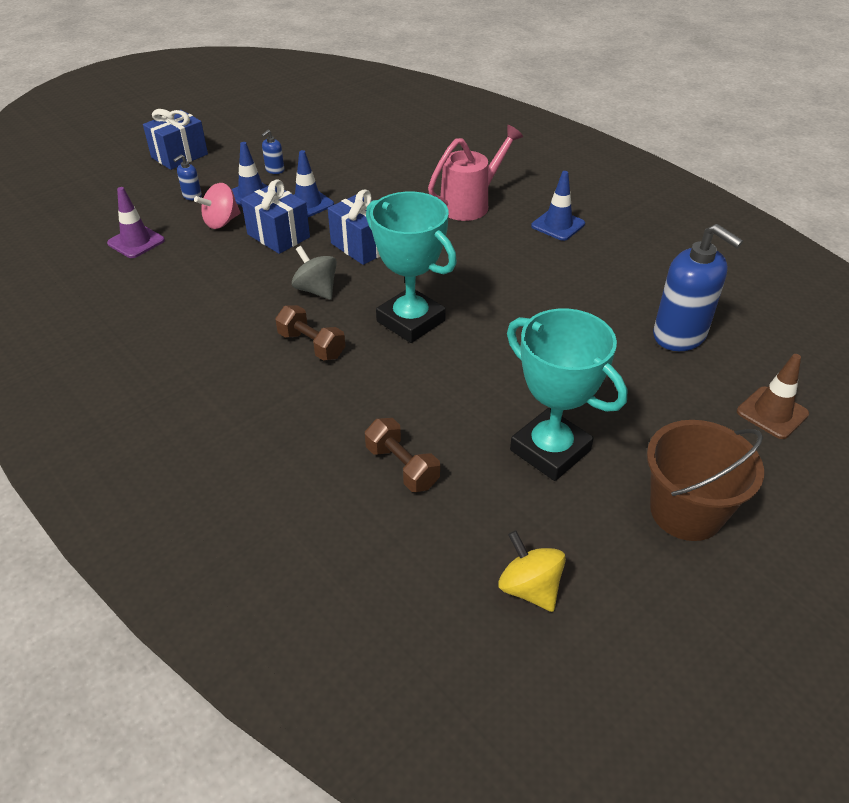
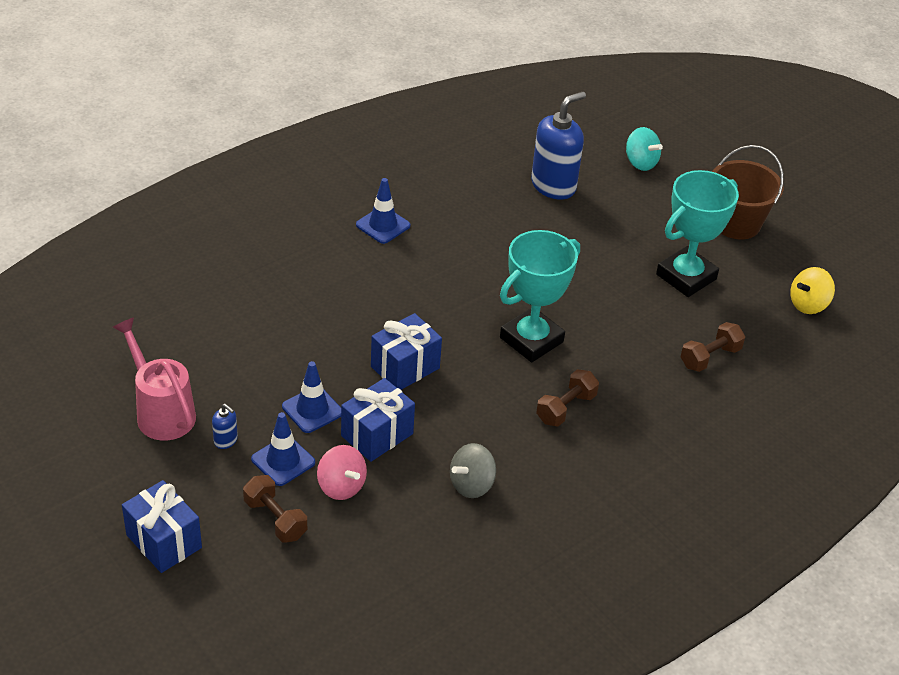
camera: 90 degrees left, 0 degrees up
(136, 242) = (375, 564): purple traffic cone -> none
(192, 196) = (275, 519): blue soap dispenser -> brown dumbbell
(316, 290) = (480, 404): grey spinning top -> grey spinning top (471, 484)
(470, 204) = (334, 280): pink watering can -> pink watering can (161, 411)
(772, 413) = (640, 162): brown traffic cone -> turquoise spinning top

